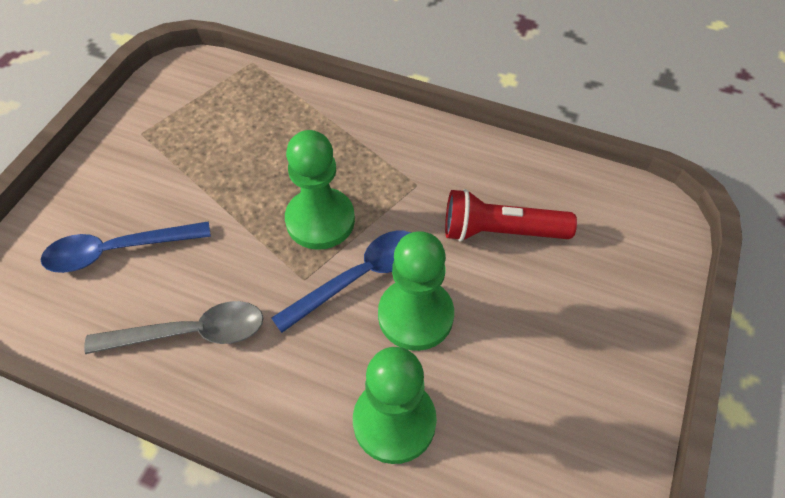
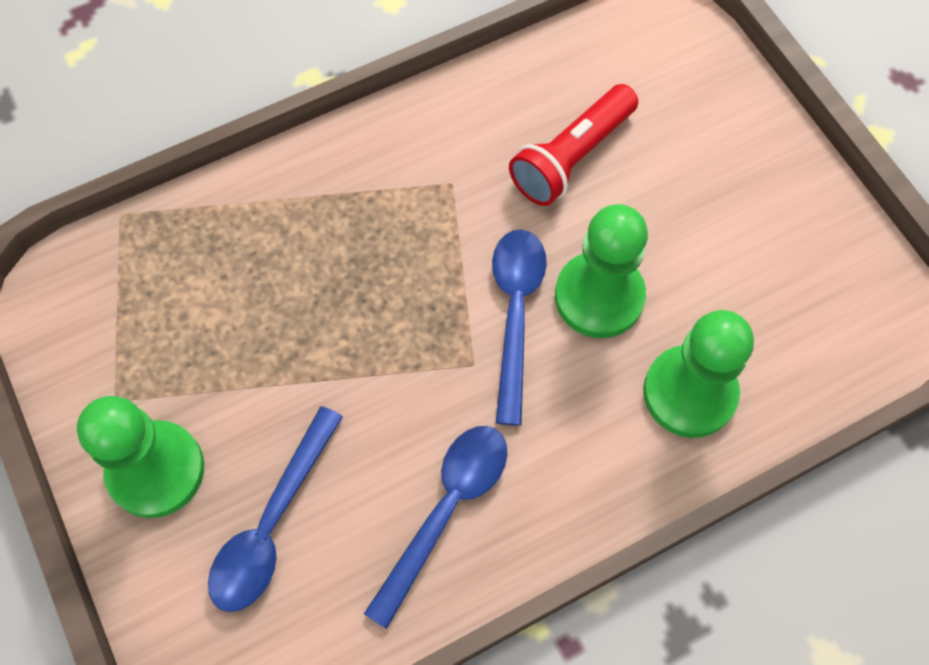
camera: 50 degrees left, 10 degrees up
(190, 333) = (446, 510): grey spoon -> blue spoon
(320, 220) = (415, 300): green pawn -> green pawn (156, 470)

